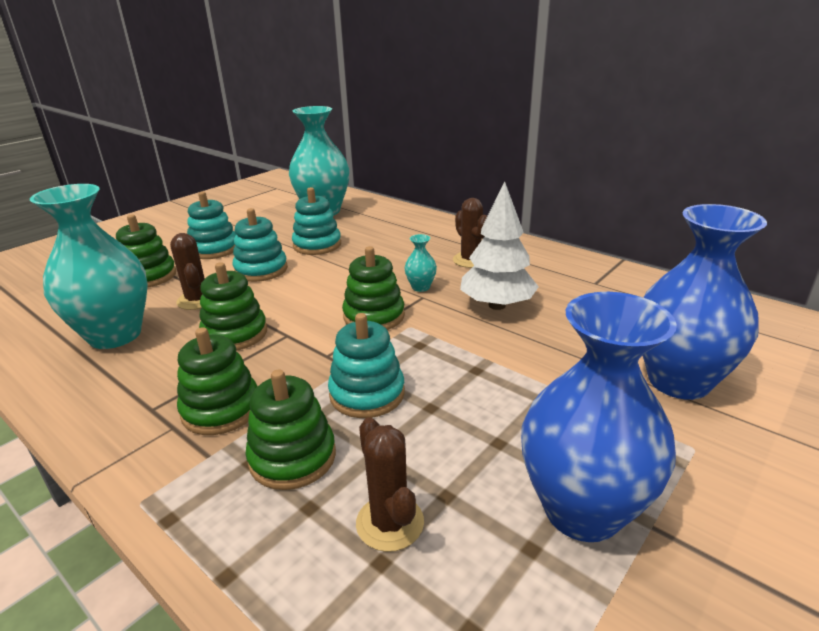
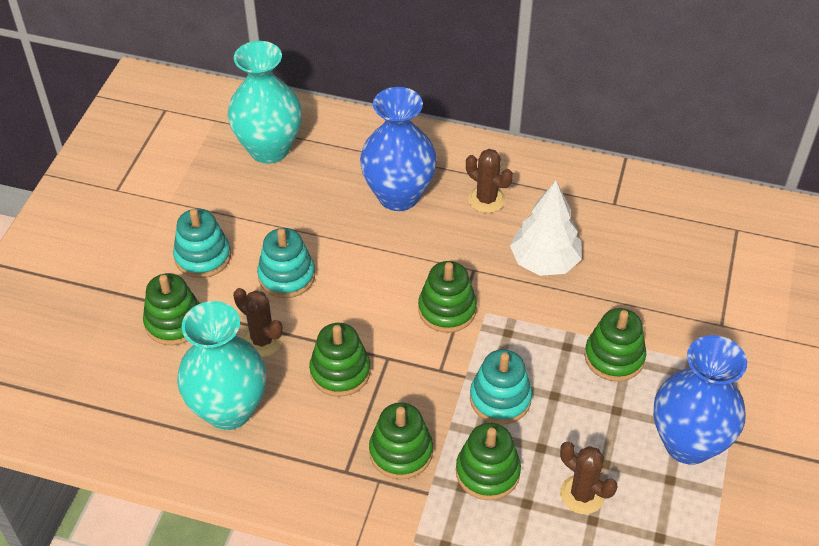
camera: 25 degrees left, 20 degrees up
(317, 245) = (312, 217): turquoise stacking toy -> none
(420, 287) = (463, 256): turquoise vase -> none
(526, 392) = (614, 357): none -> green stacking toy
(678, 381) = (713, 310): blue vase -> blue vase (398, 196)

